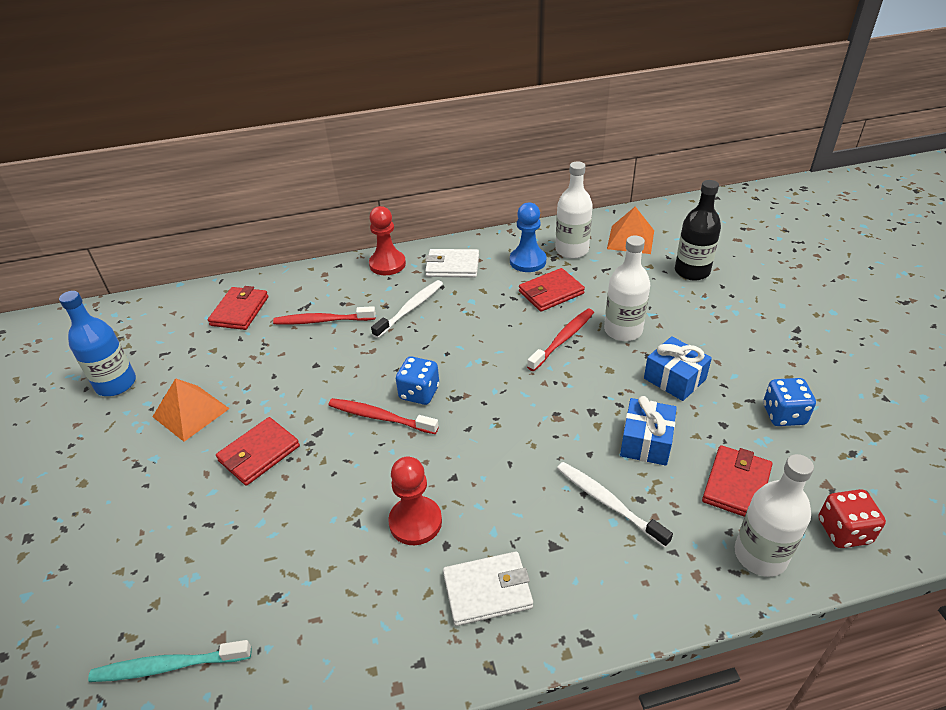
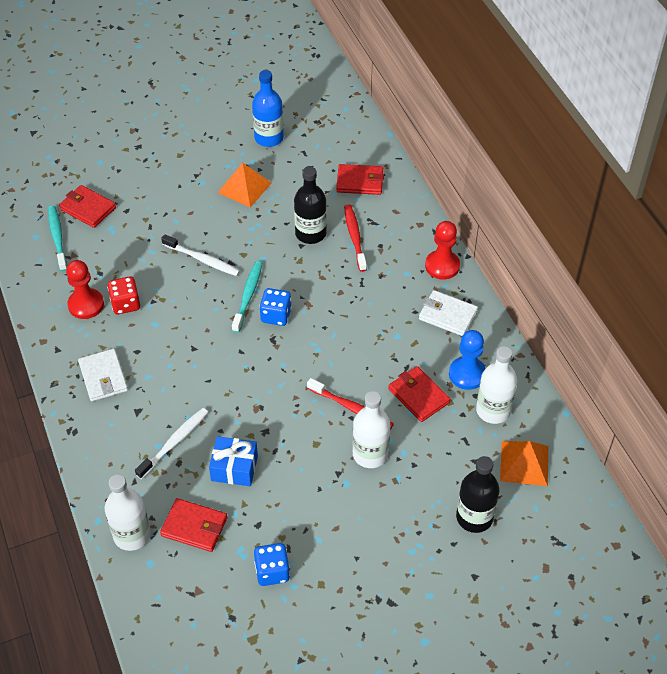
camera: 80 degrees right, 10 degrees up
(259, 453) = (209, 235): red wallet -> red wallet (88, 208)
(301, 355) = (310, 233): none -> black bottle
(380, 417) = (248, 296): red toothbrush -> turquoise toothbrush
(410, 309) = (379, 293): white toothbrush -> white toothbrush (202, 260)
(415, 522) = (154, 332): red pawn -> red pawn (86, 305)
(452, 266) = (447, 315): white wallet -> white wallet turned 60 degrees counterclockwise
(674, 379) = (309, 492): blue gift -> none
(844, 531) = (153, 593): red dice -> red dice (125, 304)

